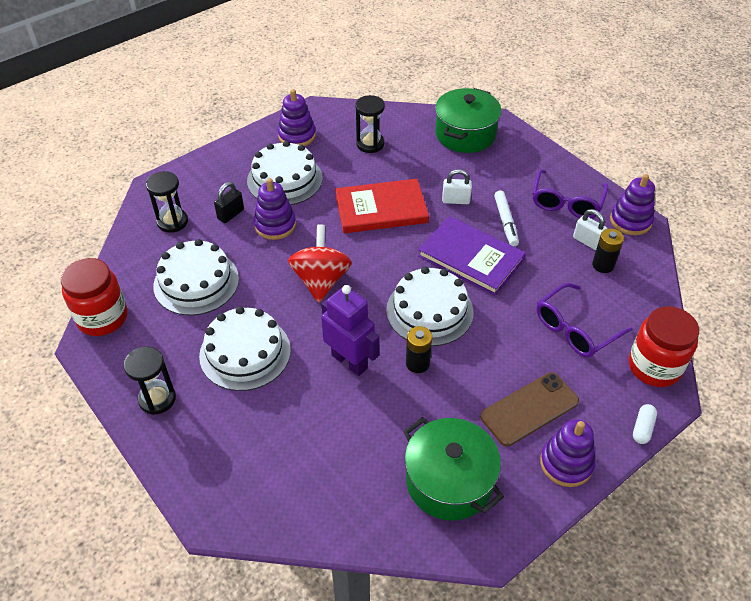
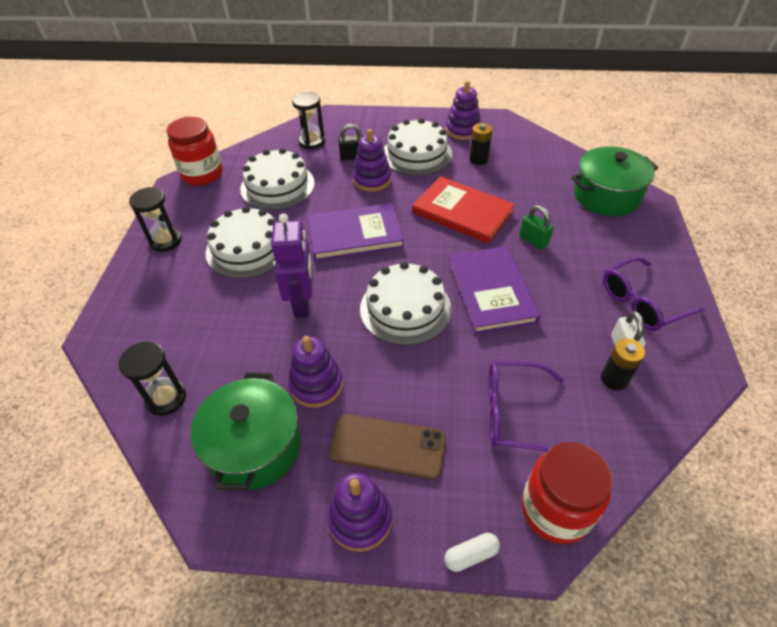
camera: 45 degrees right, 0 degrees up
(321, 280) = (355, 234): red spinning top -> purple book
(370, 144) = (512, 163): black hourglass -> black hourglass (166, 398)
(417, 363) = (346, 340): black battery -> black battery (478, 159)
(456, 200) = (533, 240): white padlock -> green padlock
(505, 222) = (558, 283): white marker -> none
(630, 221) = (696, 360): purple stacking toy -> purple stacking toy (316, 385)

